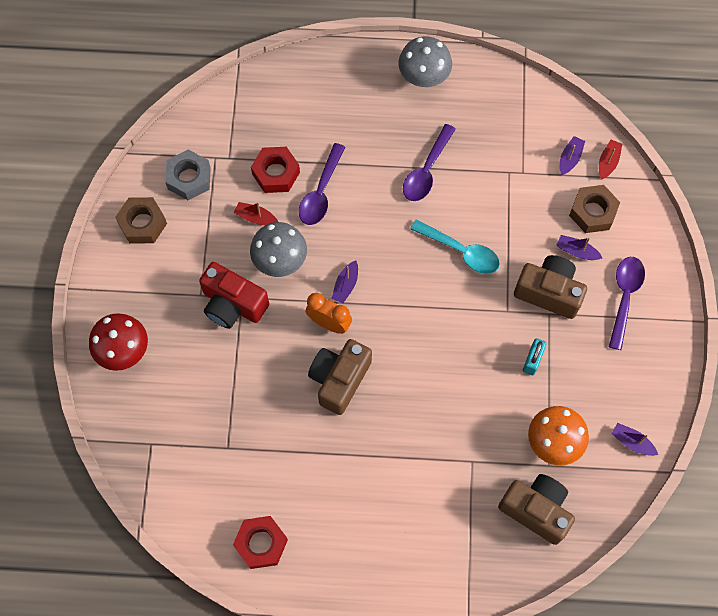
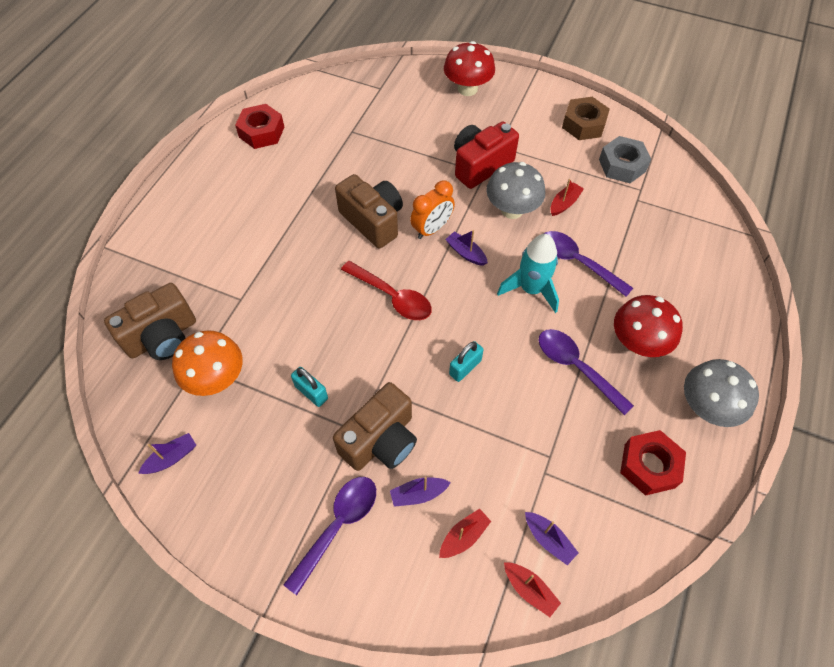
camera: 110 degrees right, 10 degrees down
(276, 173) = (610, 231): red nut -> red nut (649, 466)
(364, 221) = (531, 289): none -> turquoise rocket
(385, 131) = (637, 343): none -> red mushroom
(416, 331) = (392, 296): none -> red spoon
(461, 251) = (465, 367): turquoise spoon -> turquoise padlock
(577, 251) = (418, 494): purple boat -> purple boat turned 150 degrees counterclockwise
(592, 212) = (464, 536): brown nut -> red boat
(624, 297) = (338, 526): purple spoon -> purple spoon turned 90 degrees counterclockwise

